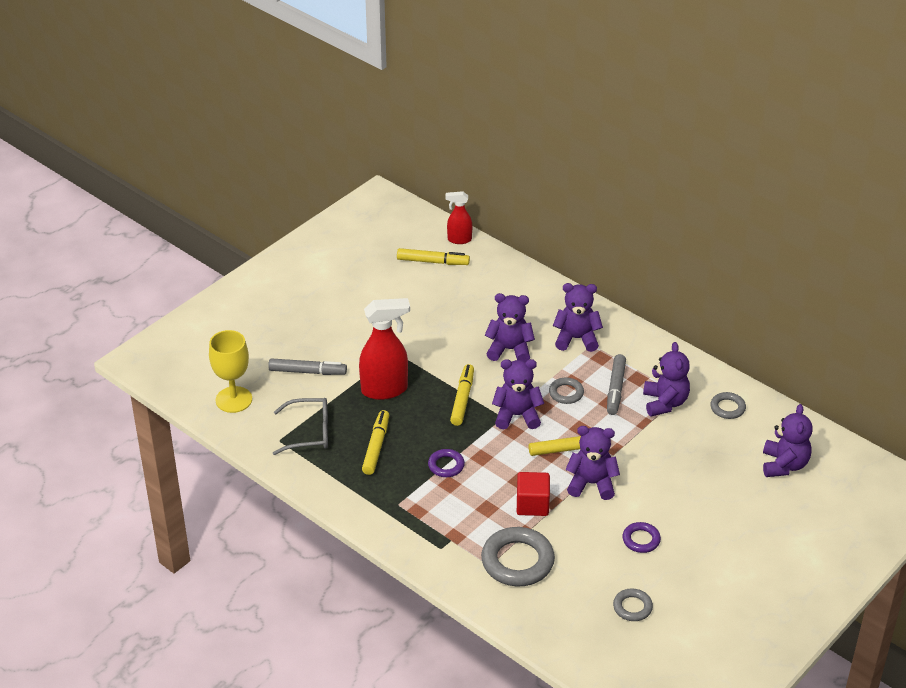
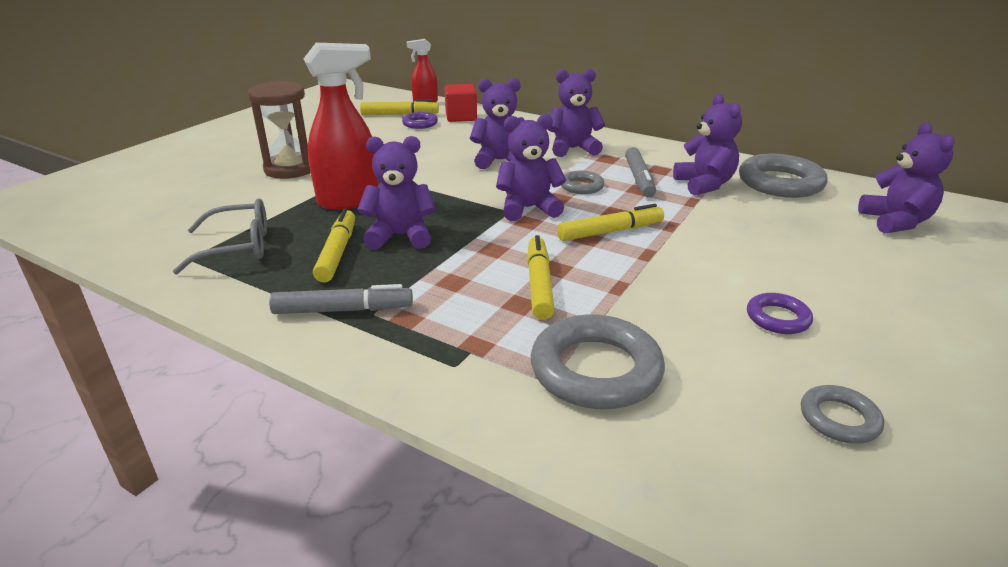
camera: 10 degrees left, 10 degrees down
(234, 399) = (133, 225): yellow goblet -> none
(307, 372) = (246, 194): grey marker -> grey marker (343, 310)
(338, 341) = (290, 169): none -> brown hourglass
(446, 465) = (444, 262): purple ring -> purple ring (420, 124)
(462, 399) = (453, 200): yellow marker -> yellow marker (539, 284)
(532, 504) = (587, 293): red cube -> red cube (461, 117)
(591, 484) = (661, 262): purple teddy bear -> purple teddy bear (400, 236)
(727, 408) = (780, 183): grey ring -> grey ring, size x1.90

